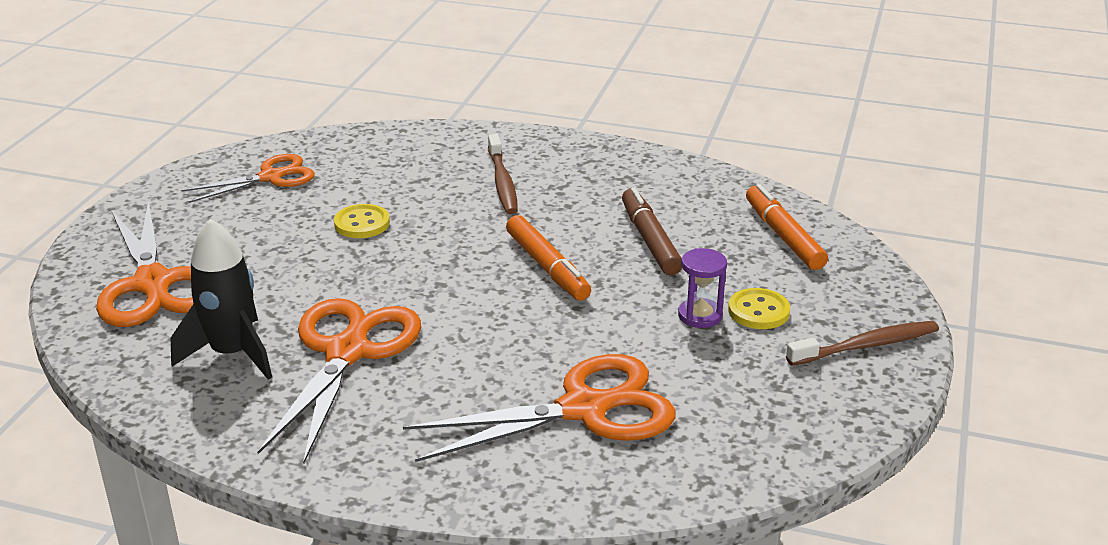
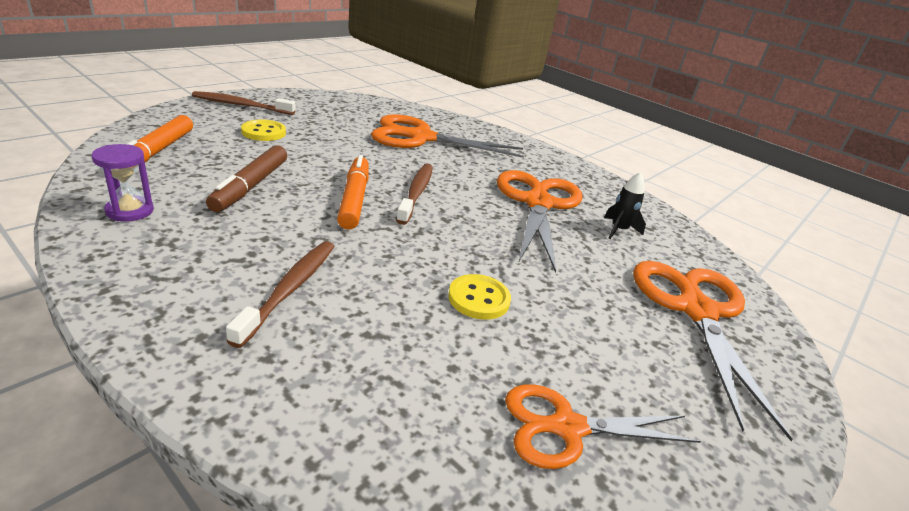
camera: 160 degrees left, 0 degrees up
(232, 354) = (619, 230): black rocket -> black rocket, size x0.55
(347, 352) = (538, 203): orange scissors -> orange scissors turned 150 degrees clockwise
(497, 302) = (416, 193): none -> brown toothbrush
(700, 315) = (300, 142): purple hourglass -> purple hourglass (130, 211)

